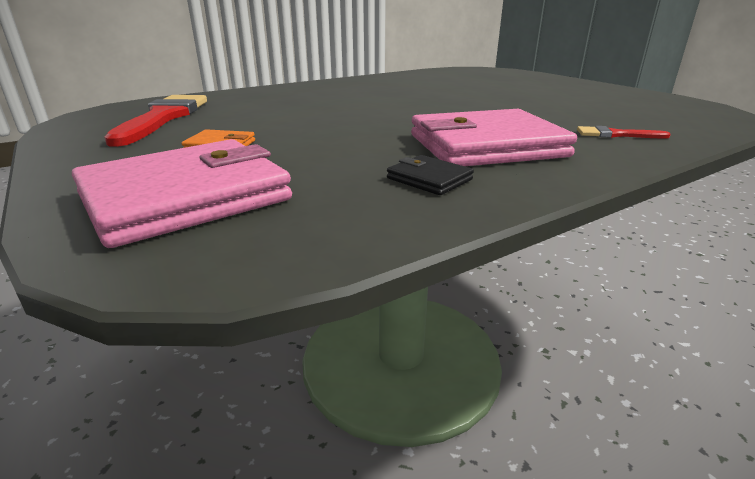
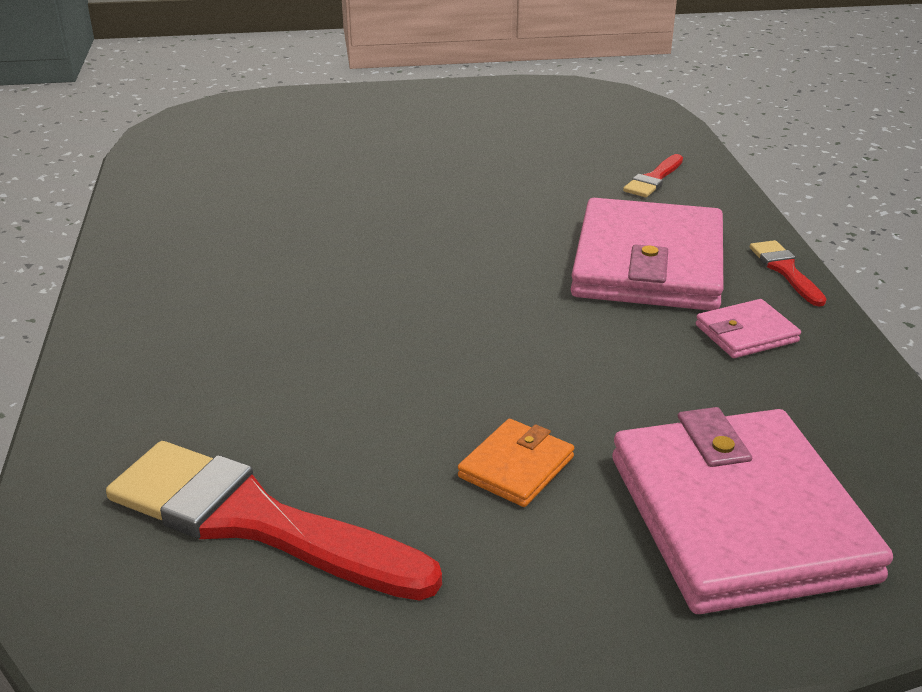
camera: 65 degrees left, 5 degrees up
(429, 179) = (746, 333): black wallet -> pink wallet
(553, 182) = (785, 270): none -> red brush

